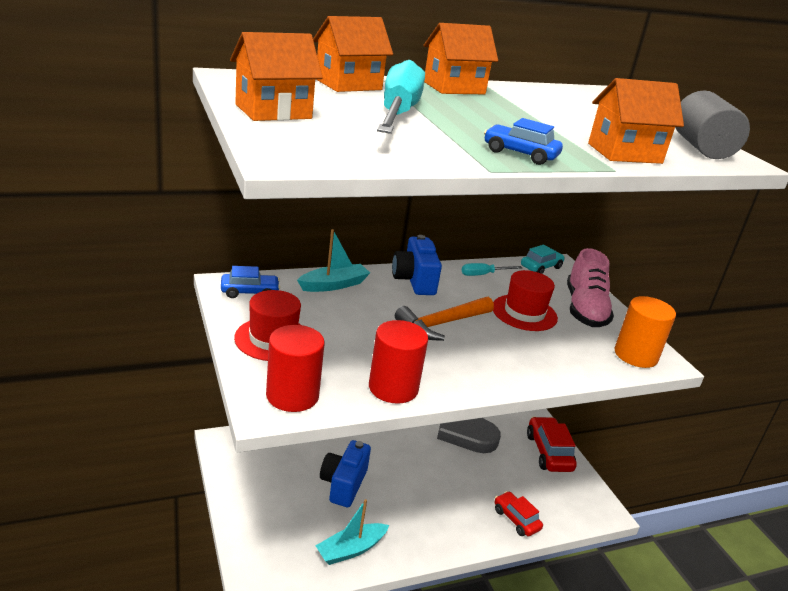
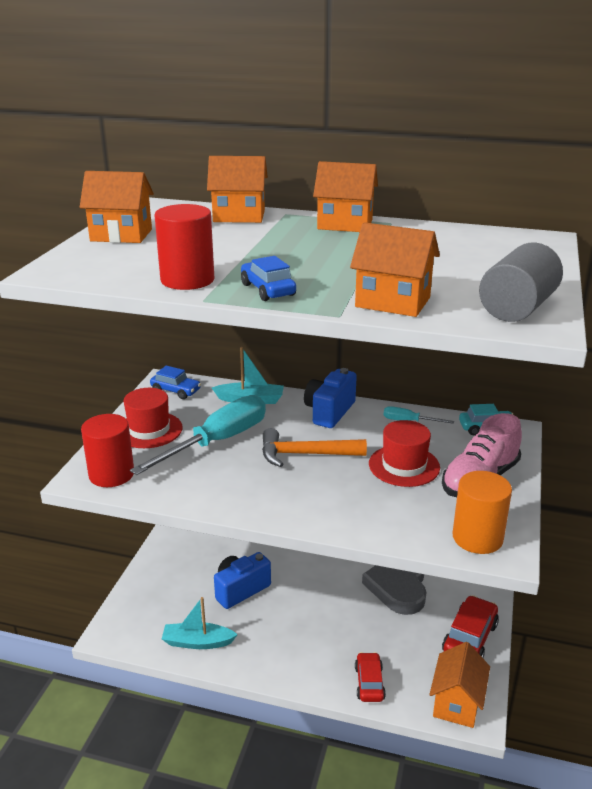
camera: 40 degrees right, 0 degrees up
(393, 388) = (193, 492): red cylinder -> red cylinder (187, 280)
(398, 114) = (228, 244): turquoise screwdriver -> turquoise screwdriver (217, 441)
(584, 506) = (457, 703): none -> orange house

